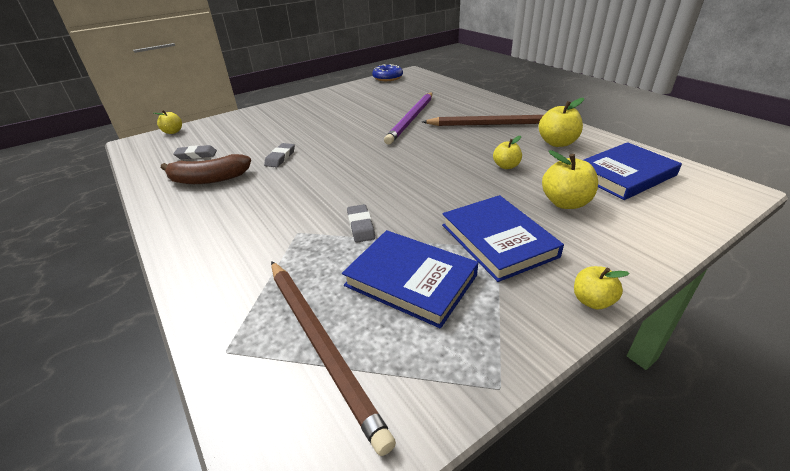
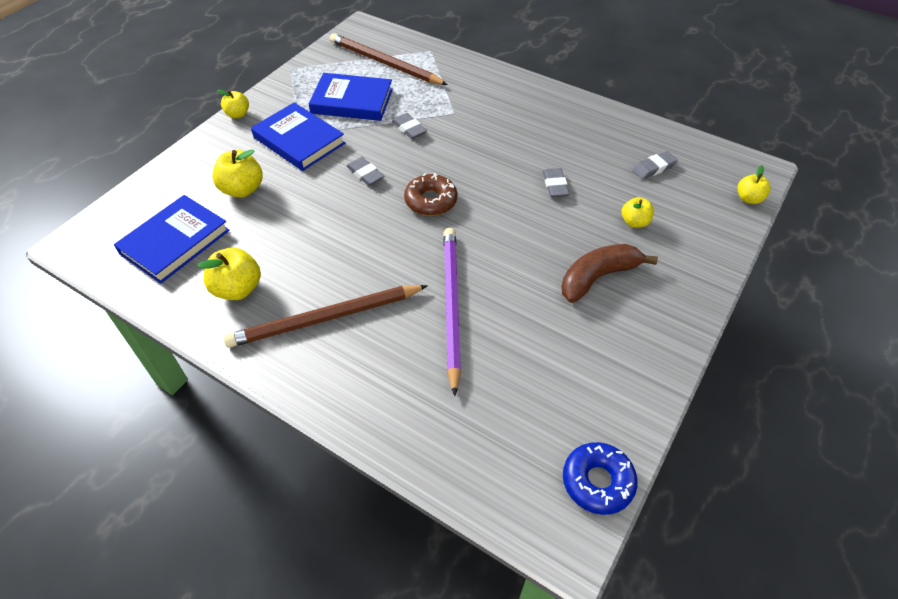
camera: 155 degrees right, 15 degrees up
(209, 179) = (591, 142): brown banana -> brown banana (598, 277)
(386, 165) = (431, 201): none -> brown donut
(432, 193) = (365, 174): none -> grey eraser
(506, 166) = (299, 228): yellow apple -> yellow apple (634, 222)

